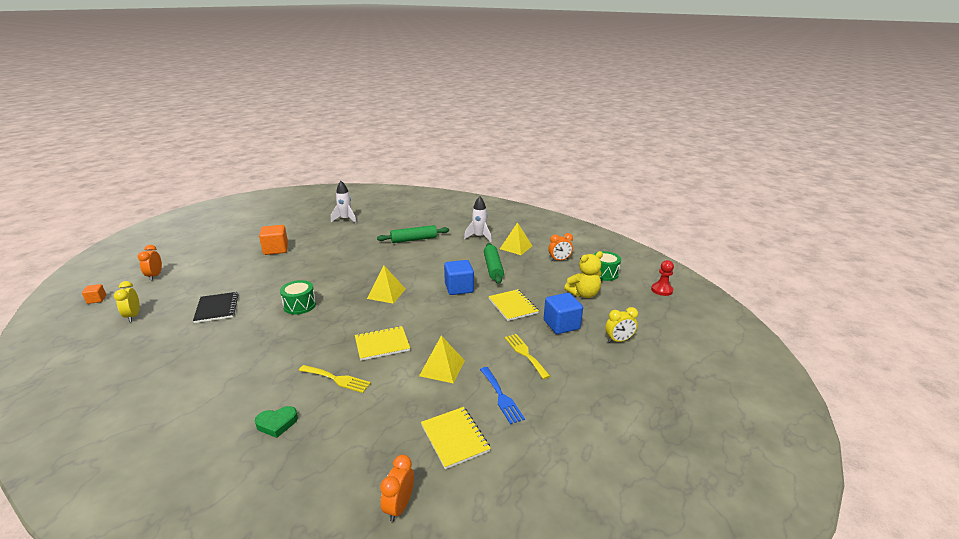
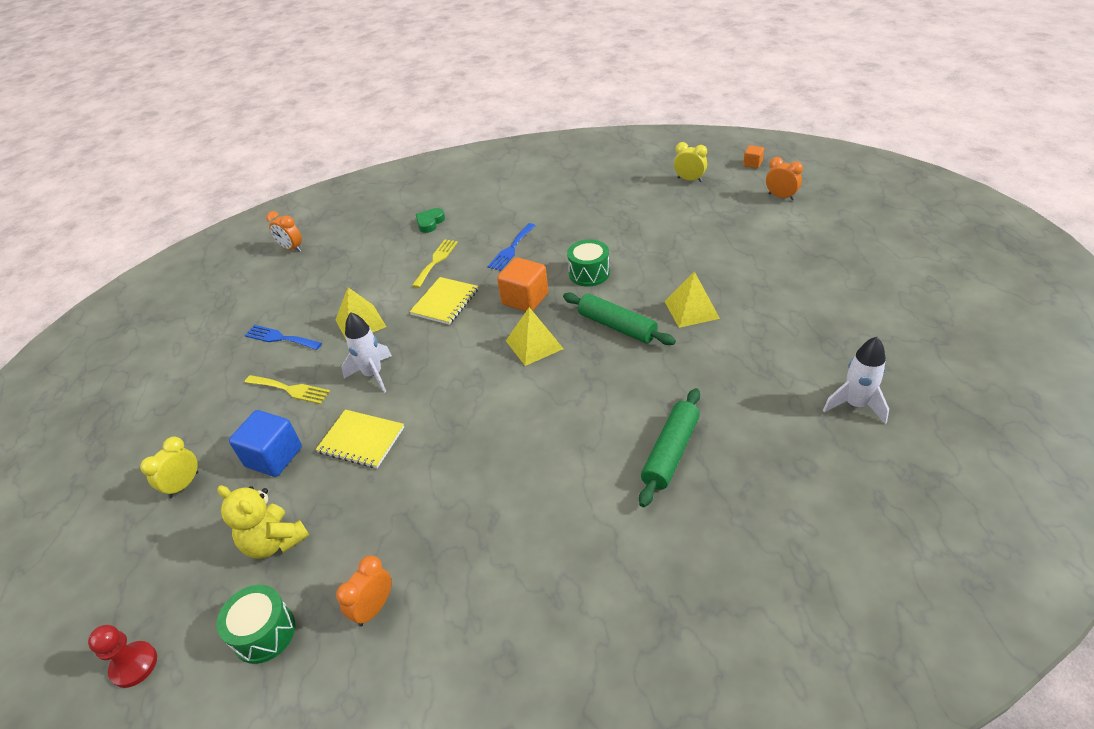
camera: 140 degrees right, 15 degrees up
(217, 308) = (649, 223): black notebook -> none
(276, 249) = (778, 293): orange cube -> orange cube (525, 299)
(291, 350) = (511, 249): none -> blue fork
(337, 379) = (436, 261): yellow fork -> yellow fork turned 135 degrees clockwise
(399, 506) = (291, 248): orange clock -> orange clock turned 150 degrees clockwise
(454, 438) = (292, 292): yellow notebook -> none
(459, 288) = (463, 415): blue cube -> none
(479, 237) = (587, 556): white rocket -> white rocket (373, 374)
(493, 268) = (464, 490): green rolling pin -> green rolling pin (617, 326)
(516, 247) = (487, 582): yellow pyramid -> yellow pyramid (691, 309)
(583, 294) = (274, 542): yellow teddy bear -> yellow teddy bear turned 75 degrees counterclockwise

